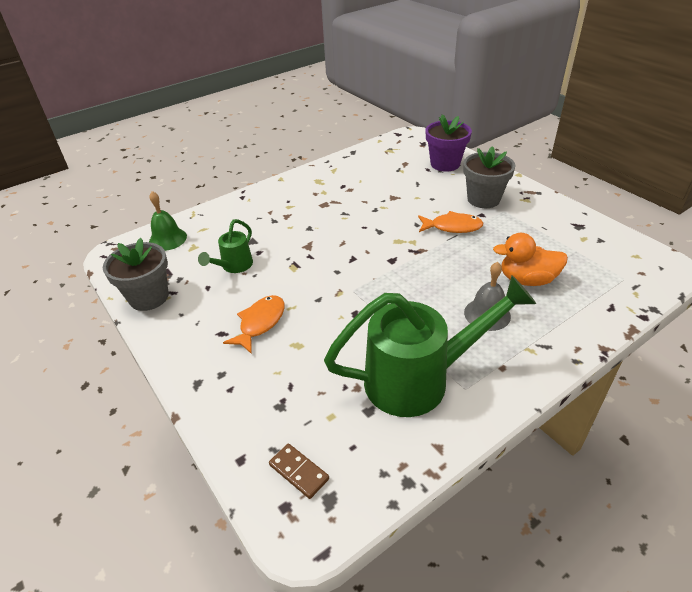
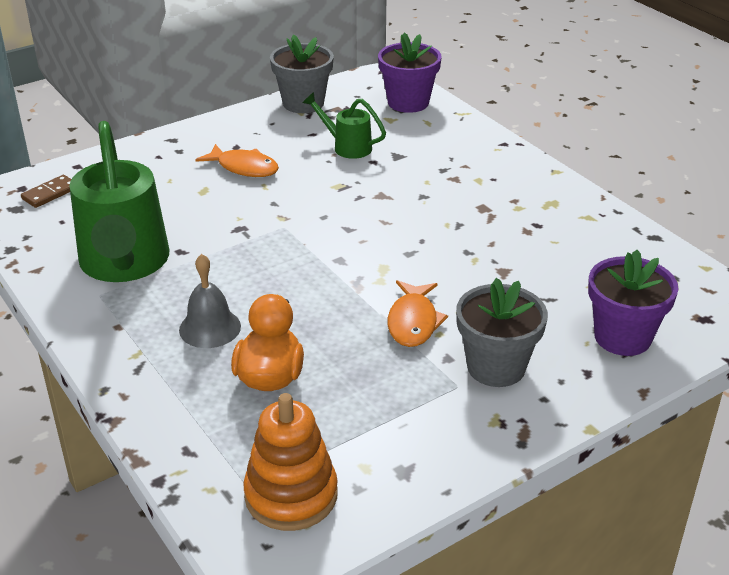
camera: 90 degrees right, 5 degrees down
(167, 239) = (408, 102): green bell -> purple flower pot
(620, 262) = (291, 495): none -> orange stacking toy

